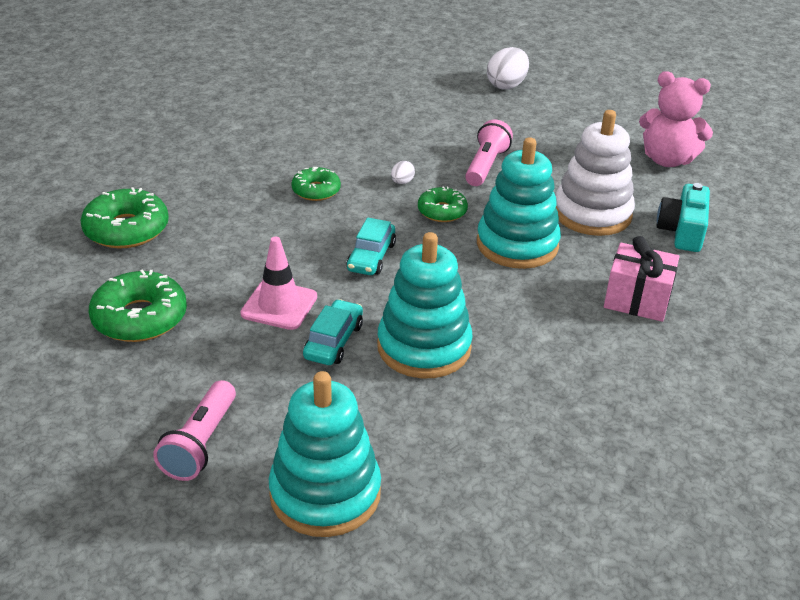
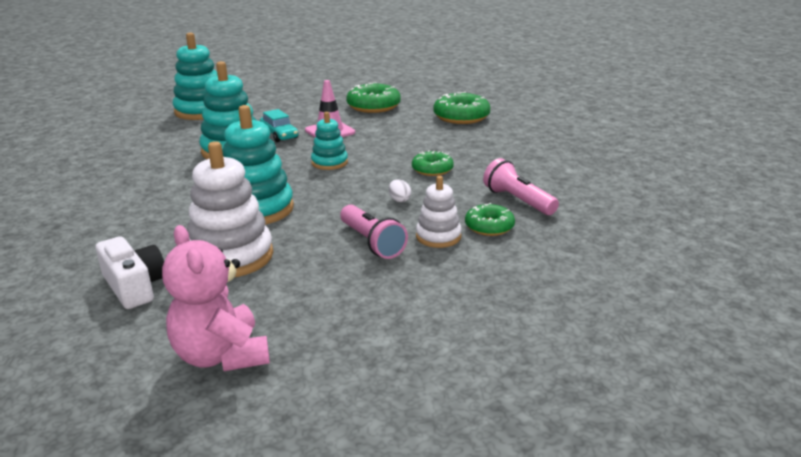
camera: 130 degrees right, 10 degrees down
(201, 443) = (271, 101): pink flashlight -> pink flashlight (518, 201)
(371, 257) = (329, 163): turquoise car -> turquoise stacking toy
(439, 144) = (438, 236): none -> white stacking toy
(442, 211) = (339, 200): green donut -> green donut (489, 227)
(506, 85) = (526, 336): white egg -> none
(637, 300) = (130, 223): pink gift -> none
(667, 160) = (222, 355): pink teddy bear -> pink teddy bear turned 90 degrees counterclockwise
(682, 231) = (135, 286): turquoise camera -> white camera

